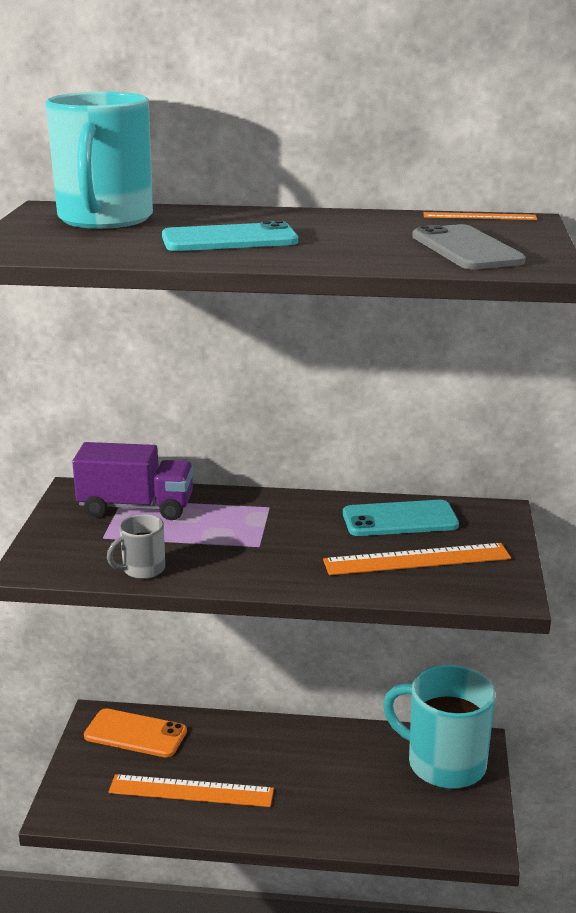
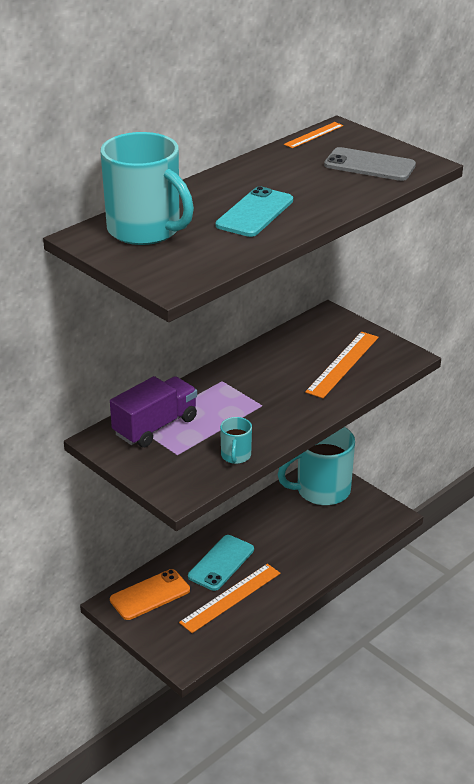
camera: 50 degrees left, 10 degrees up
(142, 569) = (235, 456): grey mug -> turquoise mug
(400, 519) = (295, 347): turquoise phone -> turquoise phone (221, 563)

